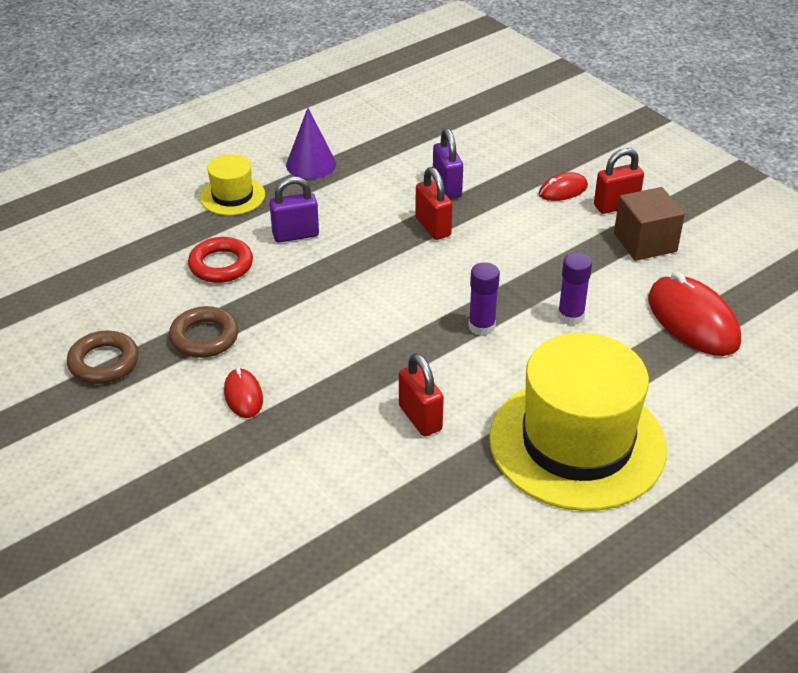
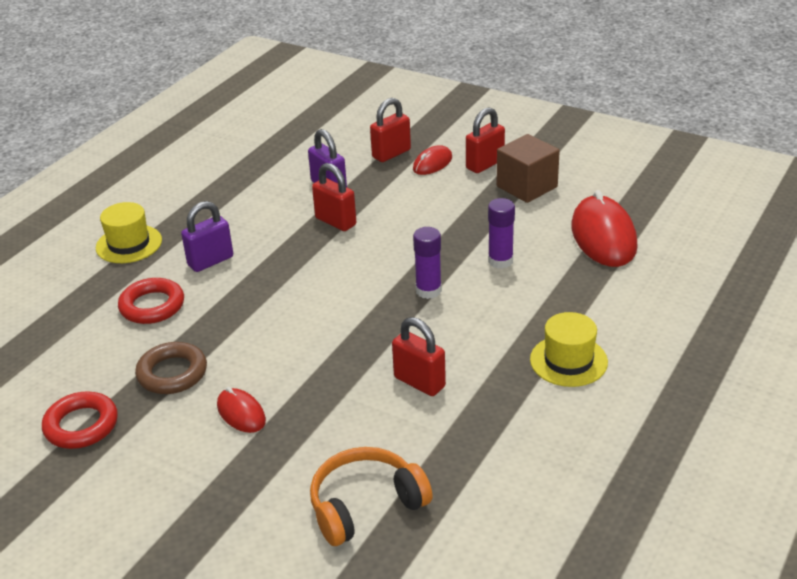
camera: 20 degrees left, 5 degrees down
(104, 362) = (81, 425): brown ring -> red ring
(304, 522) = (365, 505): none -> orange headphones
(311, 164) = (190, 198): purple cone -> none
(527, 168) = (391, 154): none -> red padlock
(577, 443) = (568, 361): yellow hat -> yellow hat, size x0.46
(693, 321) = (603, 236): red mouse -> red mouse turned 45 degrees clockwise

